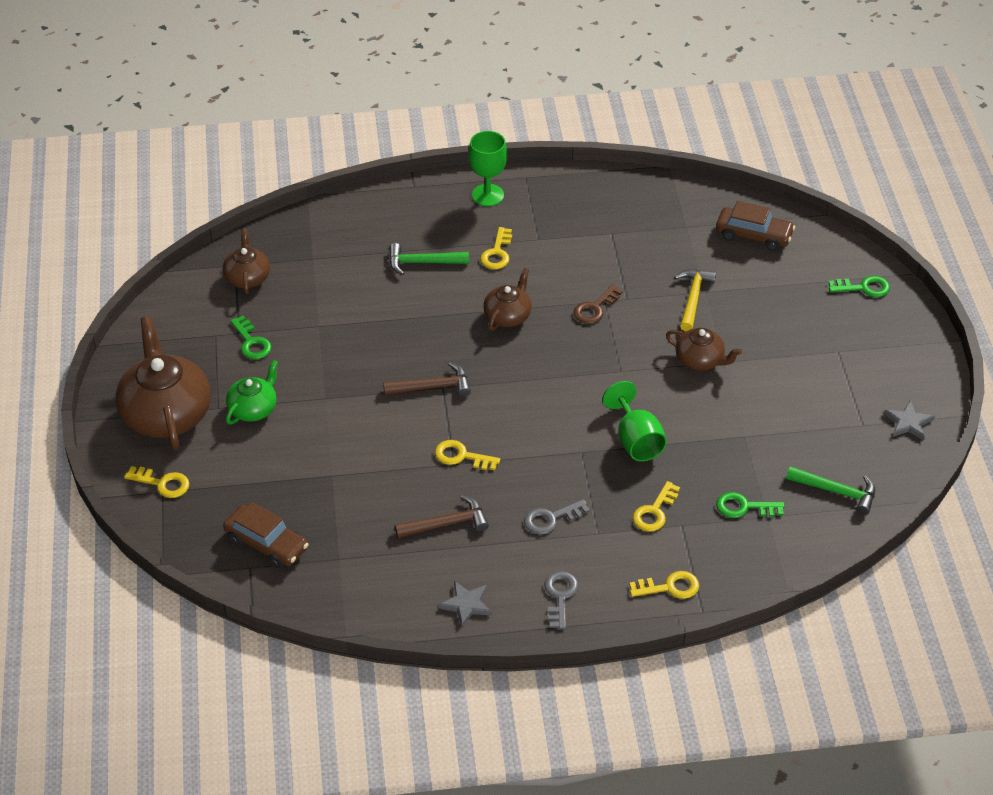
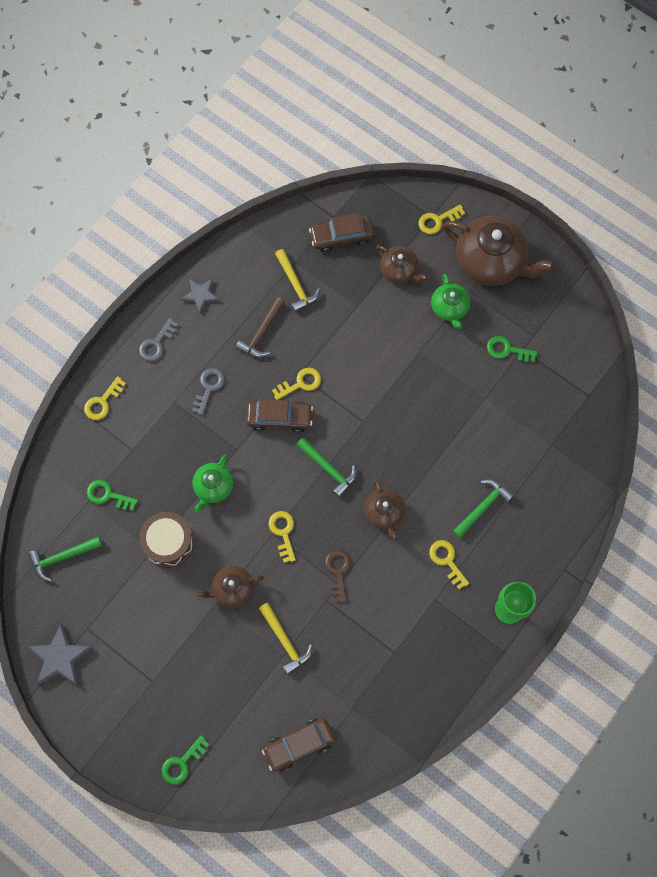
camera: 135 degrees right, 25 degrees up
(247, 277) = (569, 393): brown teapot -> brown teapot (399, 270)
(364, 538) = (296, 285): none -> yellow hammer
(433, 387) = (369, 416): brown hammer -> none
(514, 445) = (279, 418): none -> brown car
(516, 378) = (328, 469): none -> green hammer
(560, 596) = (156, 344): grey key -> grey key turned 75 degrees clockwise
(636, 440) = (213, 487): green goblet -> green teapot
(654, 512) = (156, 445): yellow key -> yellow key (283, 532)
(723, 431) = (168, 543): none -> brown drum
(744, 507) = (107, 495): green key -> green key turned 120 degrees counterclockwise
(908, 422) = (60, 658): grey star -> grey star, size x1.53

